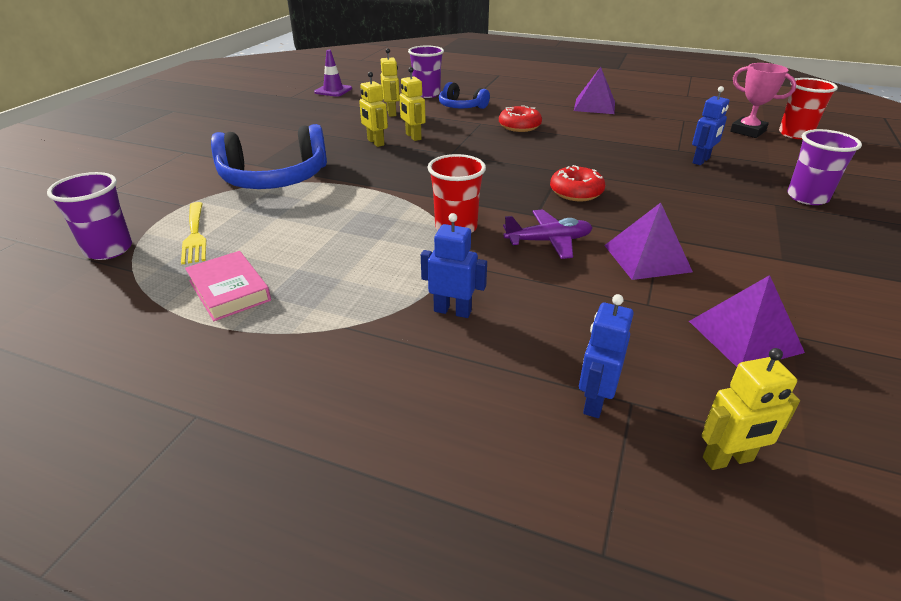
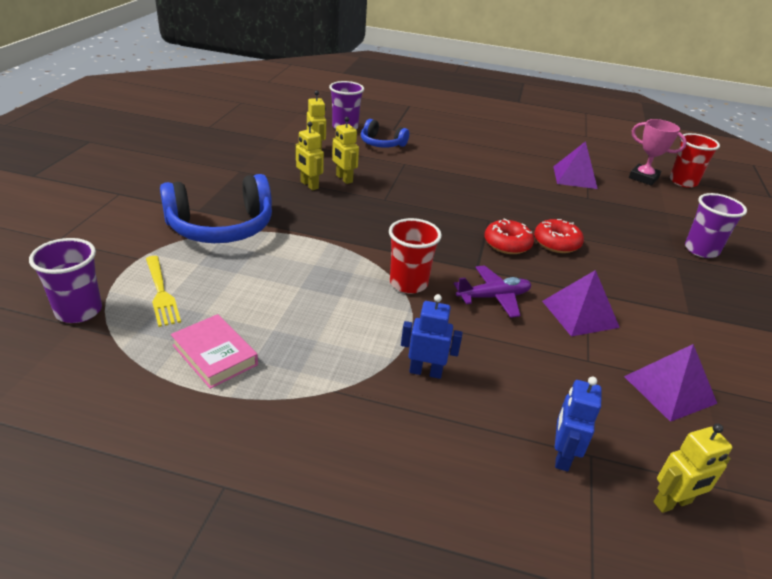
camera: 10 degrees left, 0 degrees up
(333, 90) = (250, 120): purple traffic cone -> none
(519, 126) = (441, 168): red donut -> red donut (556, 243)
(594, 106) = (505, 146): purple pyramid -> purple pyramid (575, 177)
(701, 161) = (609, 210): blue robot -> none

